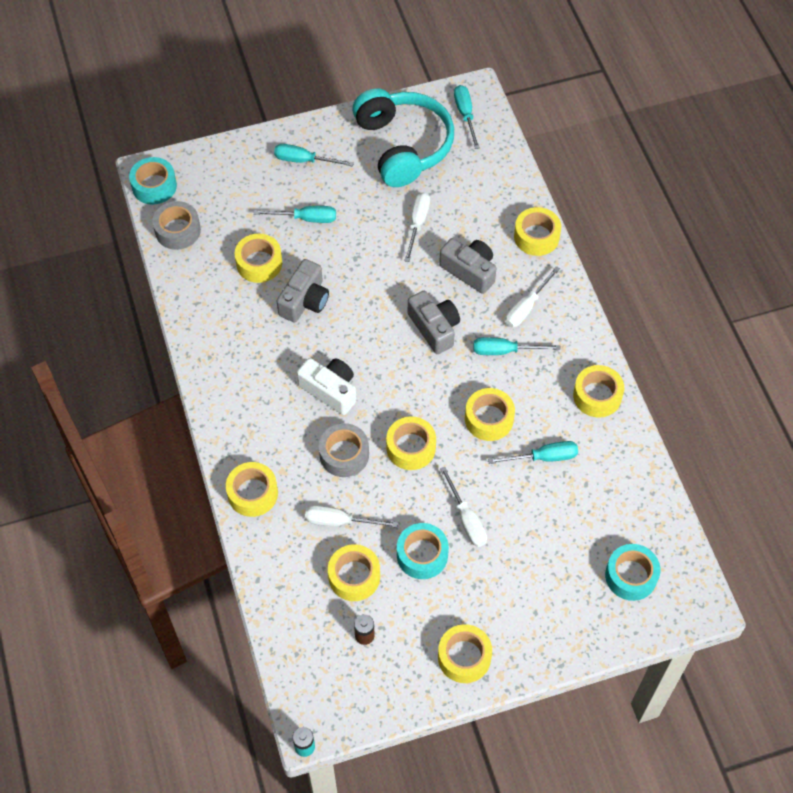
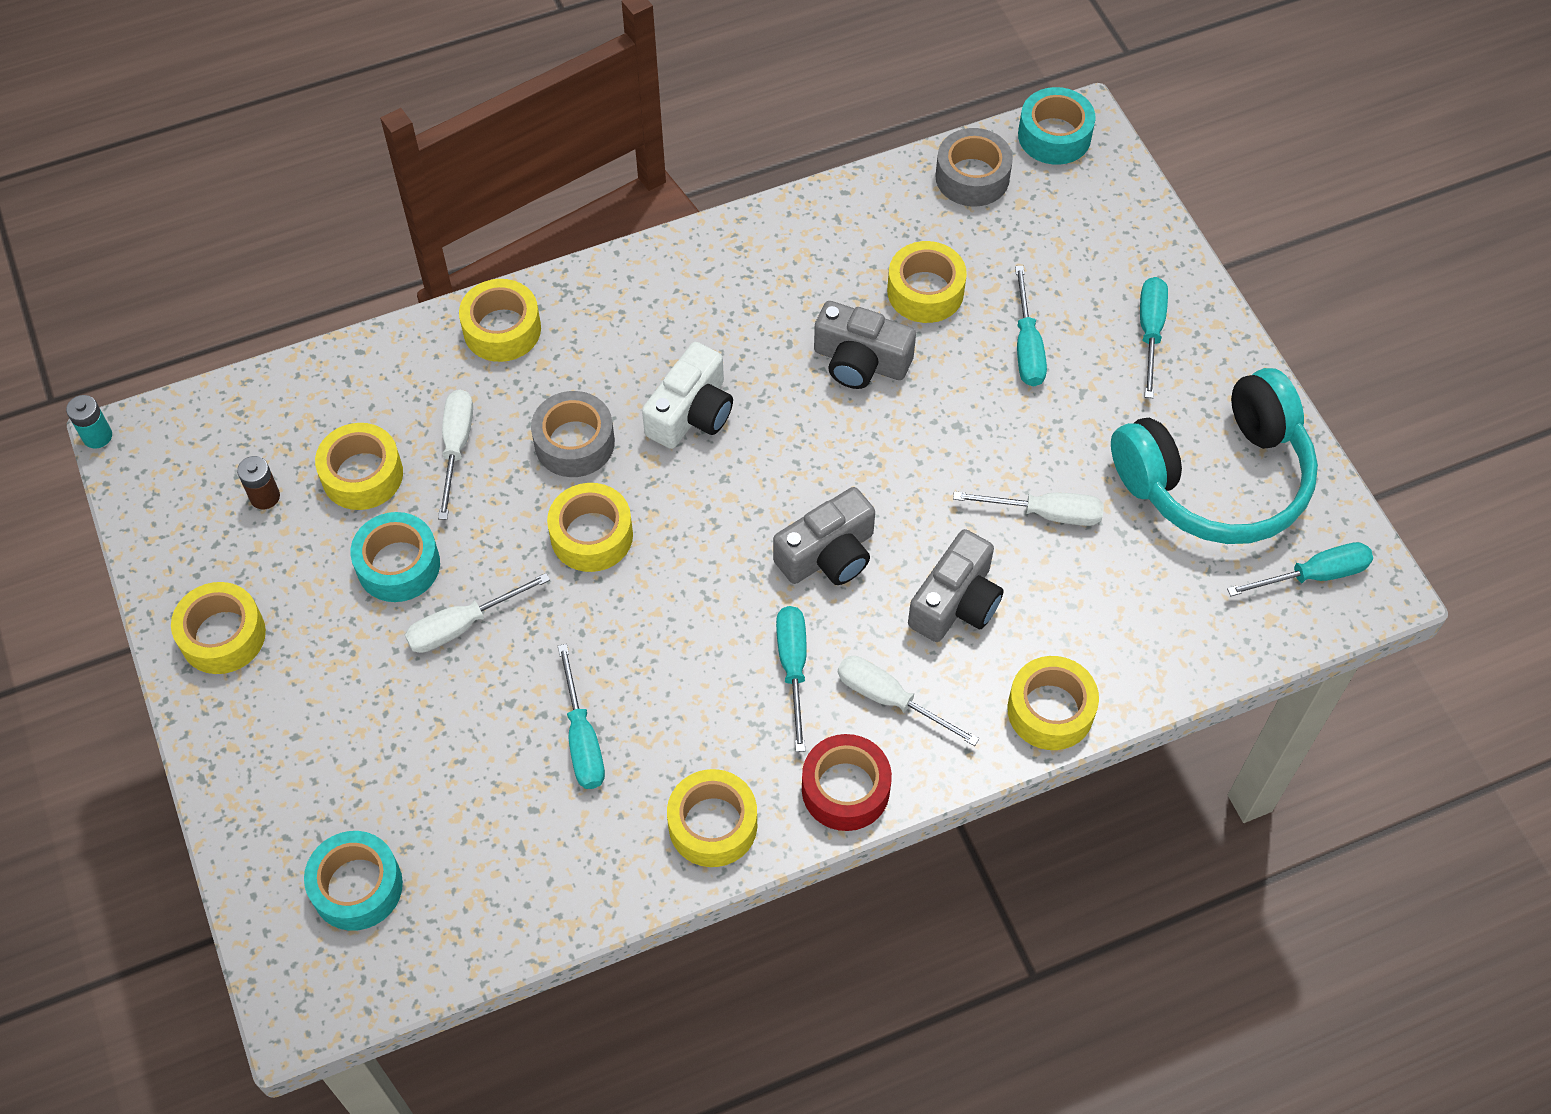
camera: 85 degrees right, 0 degrees up
(489, 419) = (653, 649): yellow tape -> none
(578, 332) = (845, 789): none -> red tape

